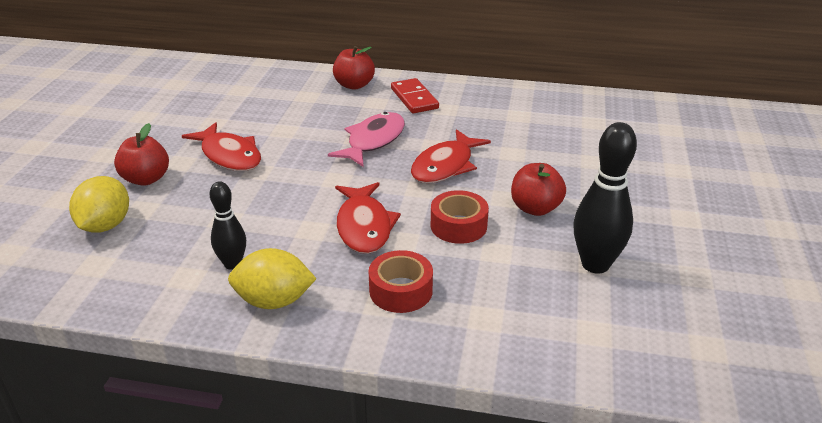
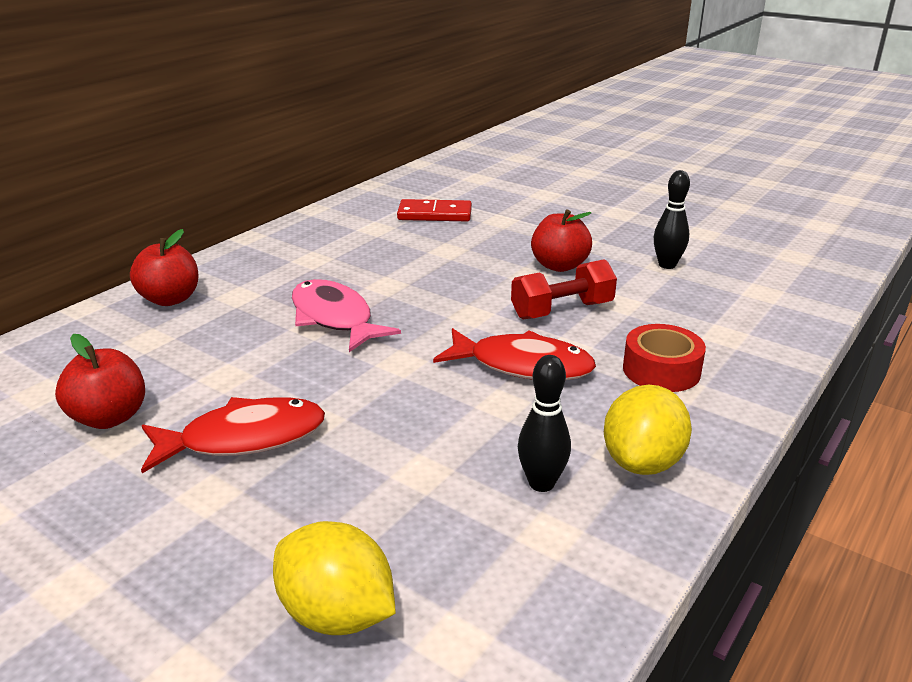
camera: 65 degrees left, 5 degrees down
(146, 179) = (224, 542): red apple -> red apple (109, 417)
(414, 98) = (263, 270): red domino -> red domino (434, 214)
(445, 166) = (438, 289): red fish -> none
(458, 226) = (562, 310): red tape -> red dumbbell
(595, 264) = (667, 265): black bowling pin -> black bowling pin, size x0.61

